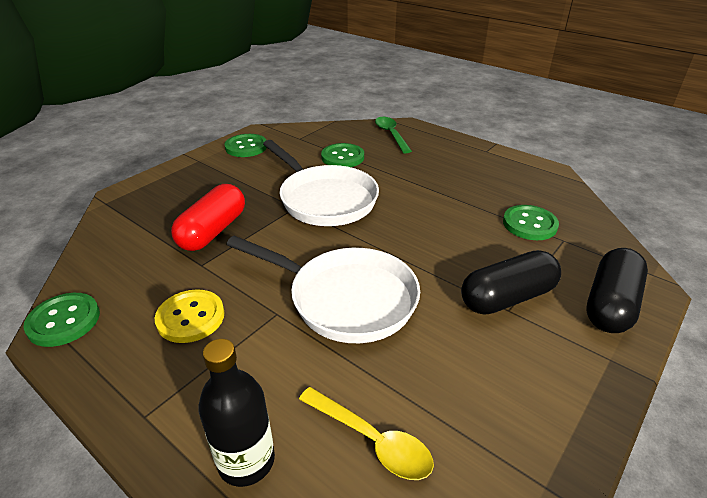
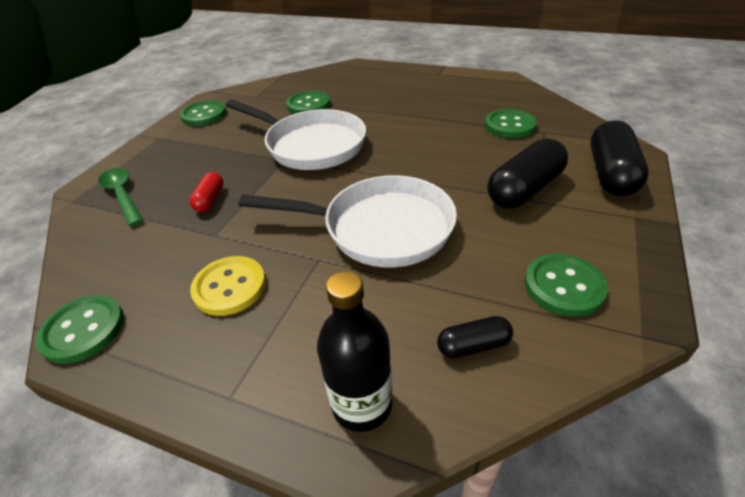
camera: 15 degrees left, 5 degrees up
(213, 231) = (210, 200): red capsule -> red capsule, size x0.52
(372, 440) = (473, 346): yellow spoon -> black capsule
(391, 135) = (344, 76): green spoon -> green spoon (122, 195)
(492, 410) = (563, 286): none -> green button

